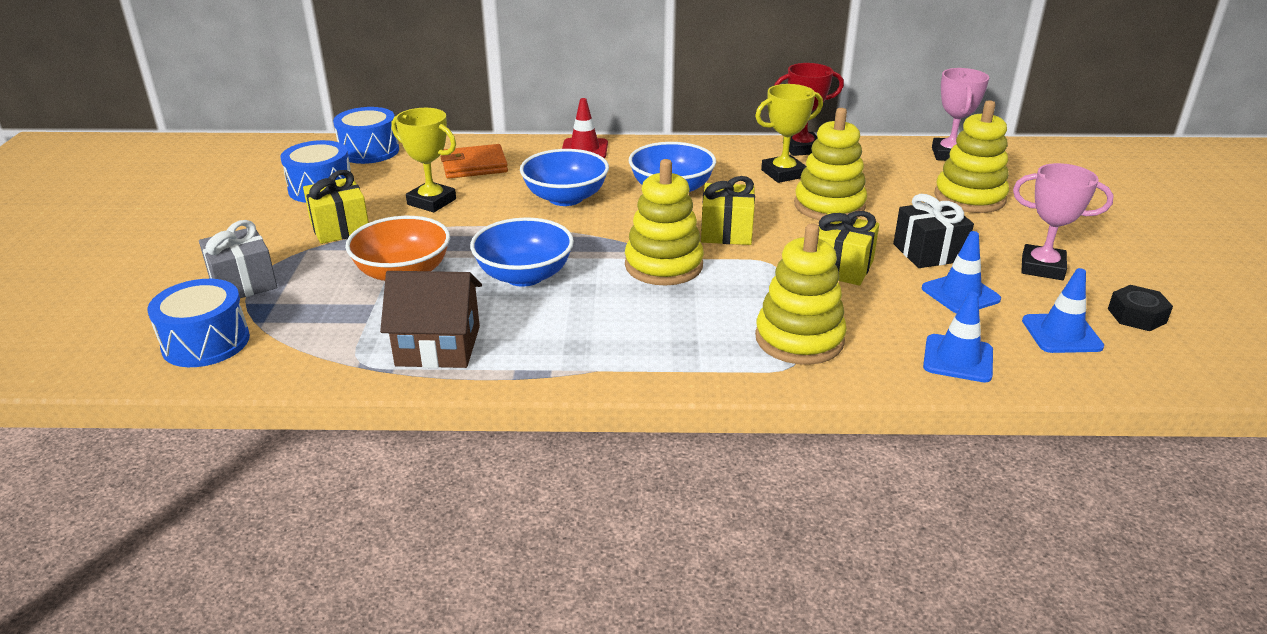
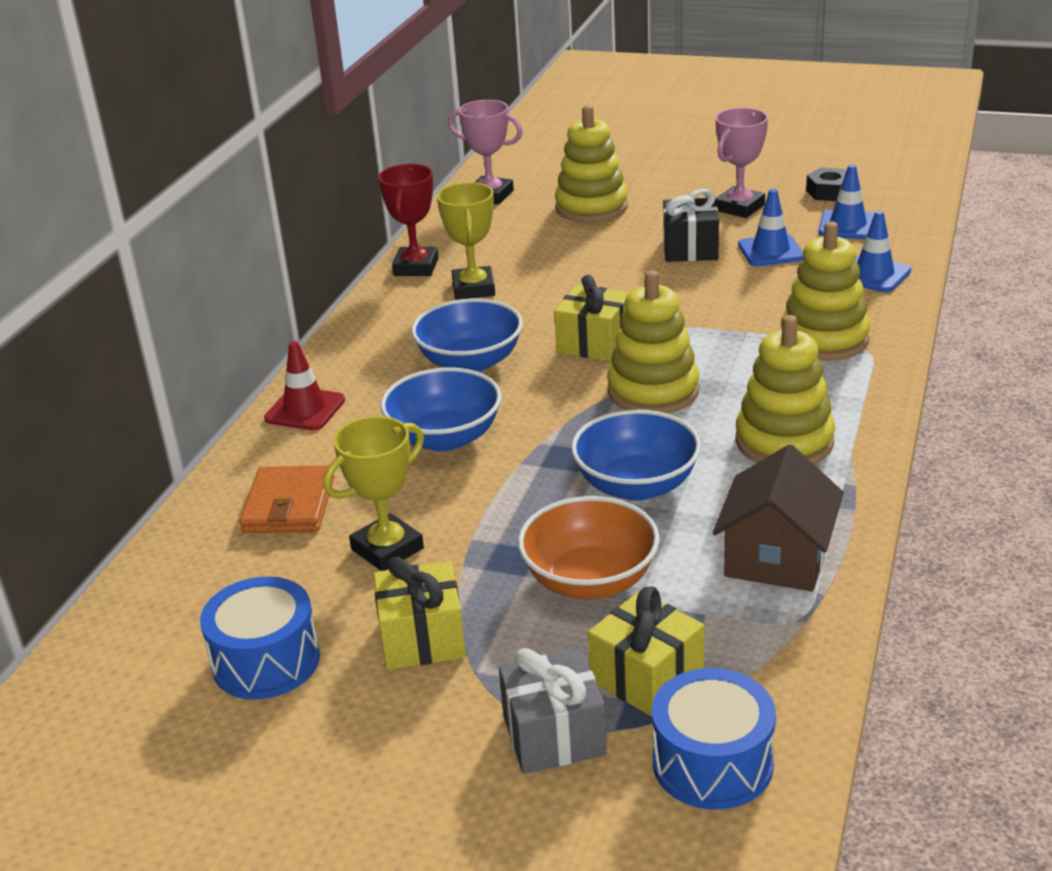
camera: 70 degrees left, 0 degrees up
(369, 151) = (153, 608): blue drum -> none
(829, 206) = (568, 278): yellow stacking toy -> yellow stacking toy (784, 441)
(841, 267) = (700, 295): yellow gift -> yellow gift (647, 678)

